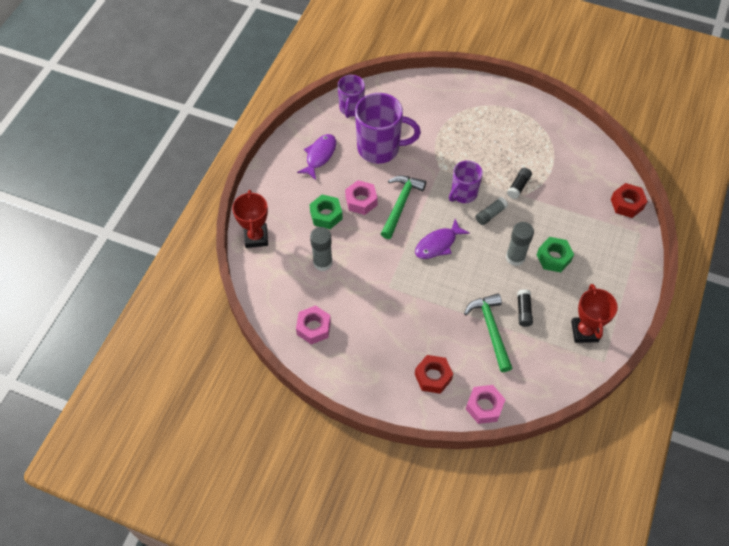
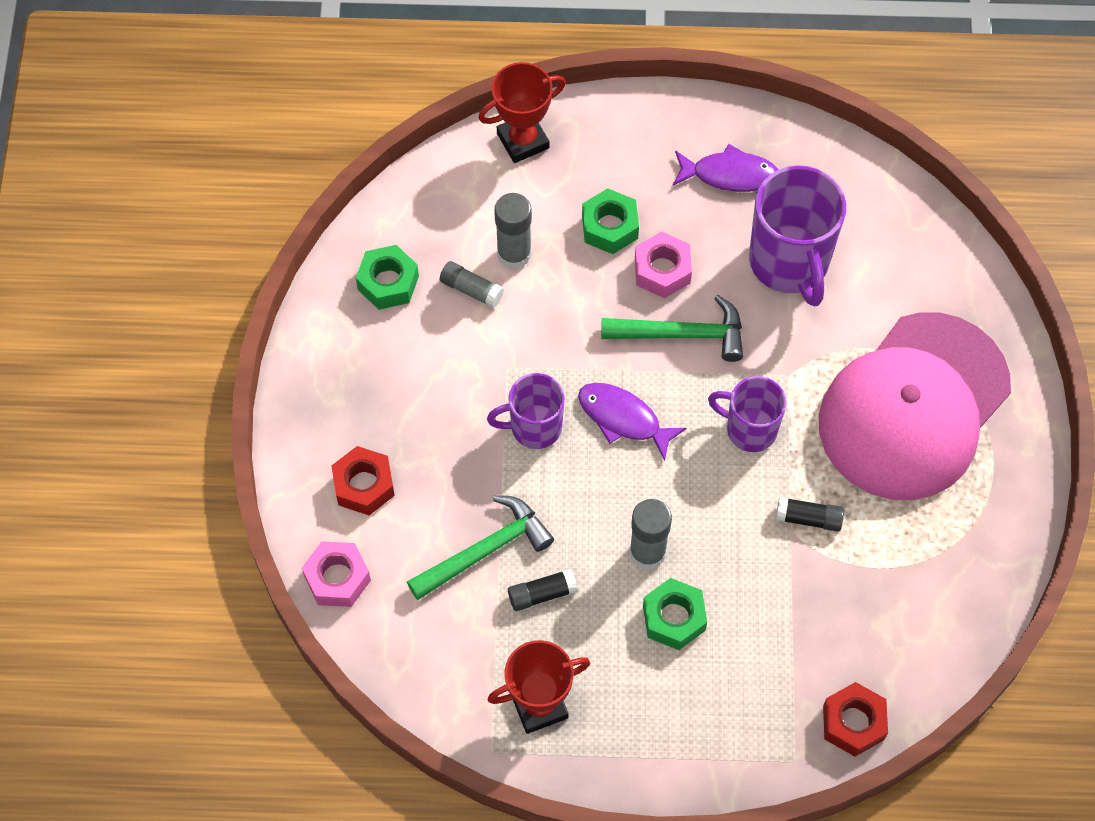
camera: 70 degrees right, 5 degrees up
(313, 328) = (388, 282): pink nut -> green nut
(351, 108) = (858, 188): purple mug -> purple mug (534, 427)
(475, 127) = (913, 407): none -> pink cap
(490, 214) = (724, 487): grey glue stick -> grey glue stick (471, 289)

